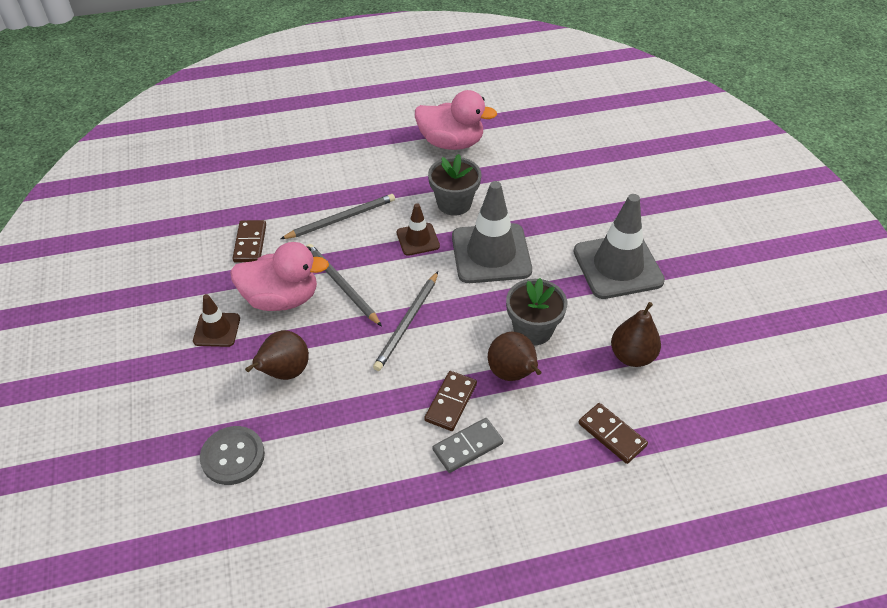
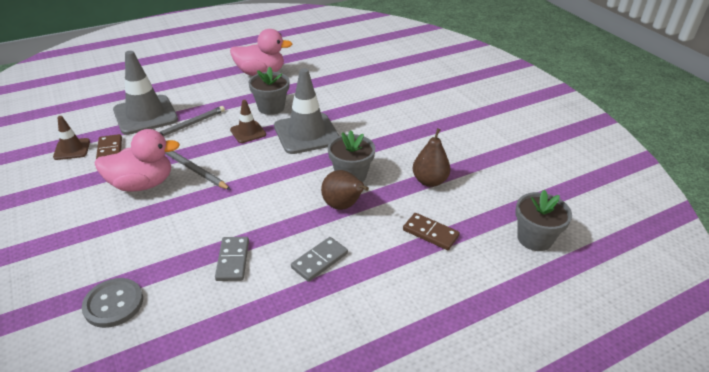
camera: 15 degrees left, 10 degrees down
(217, 330) = (87, 213): brown traffic cone -> brown traffic cone (72, 149)
(284, 372) = (152, 234): brown pear -> none
(368, 426) = (232, 260): none -> grey domino
(407, 323) = (251, 185): grey pencil -> none
(450, 402) = (298, 232): brown domino -> none
(618, 266) = (402, 129): grey traffic cone -> grey traffic cone (145, 115)
(744, 469) = (534, 238): none -> grey flower pot

